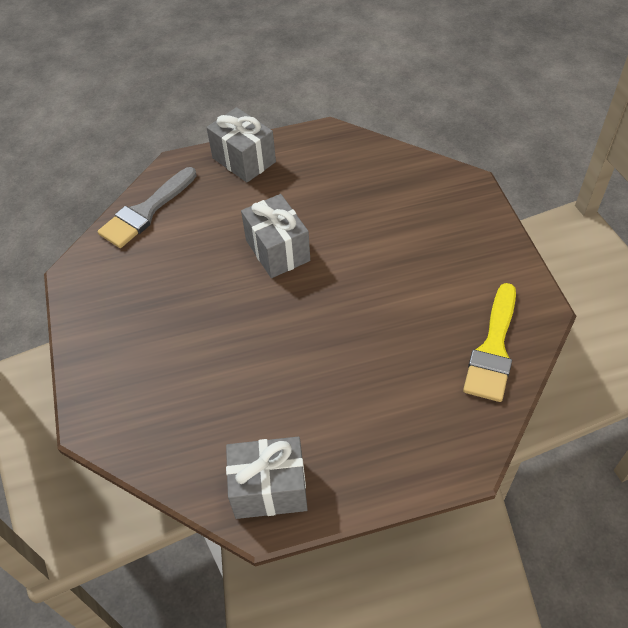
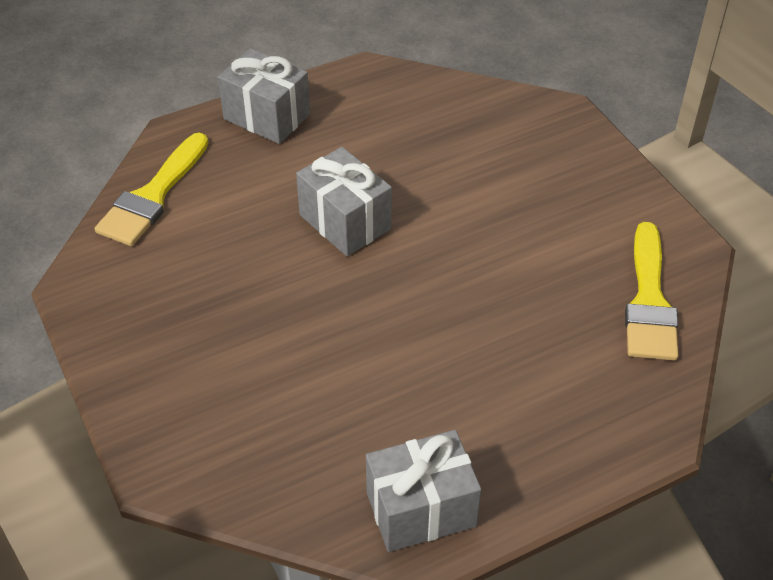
camera: 15 degrees left, 5 degrees down
(146, 211) = (153, 196): grey brush -> yellow brush

